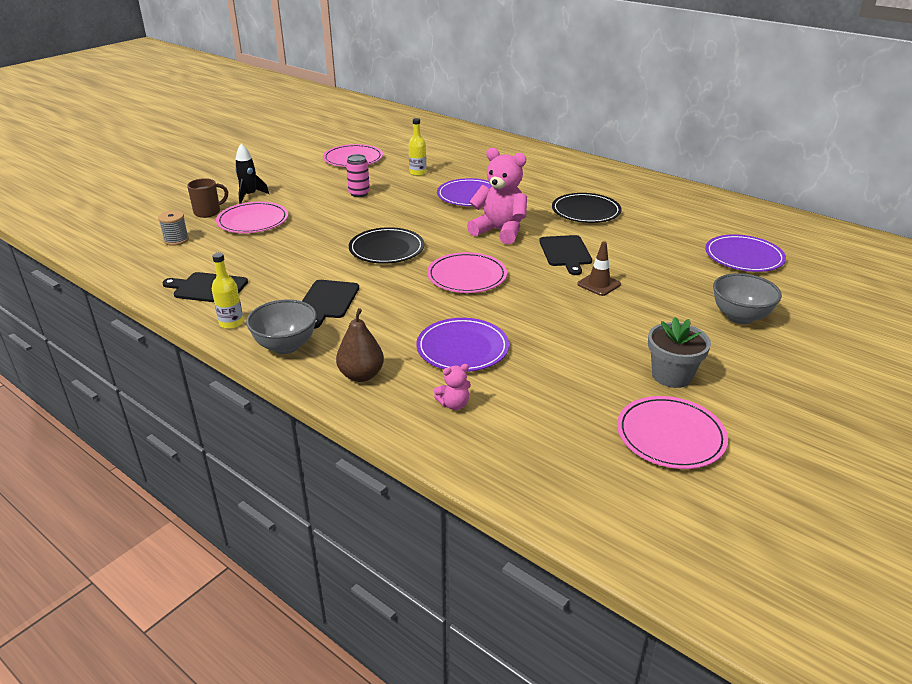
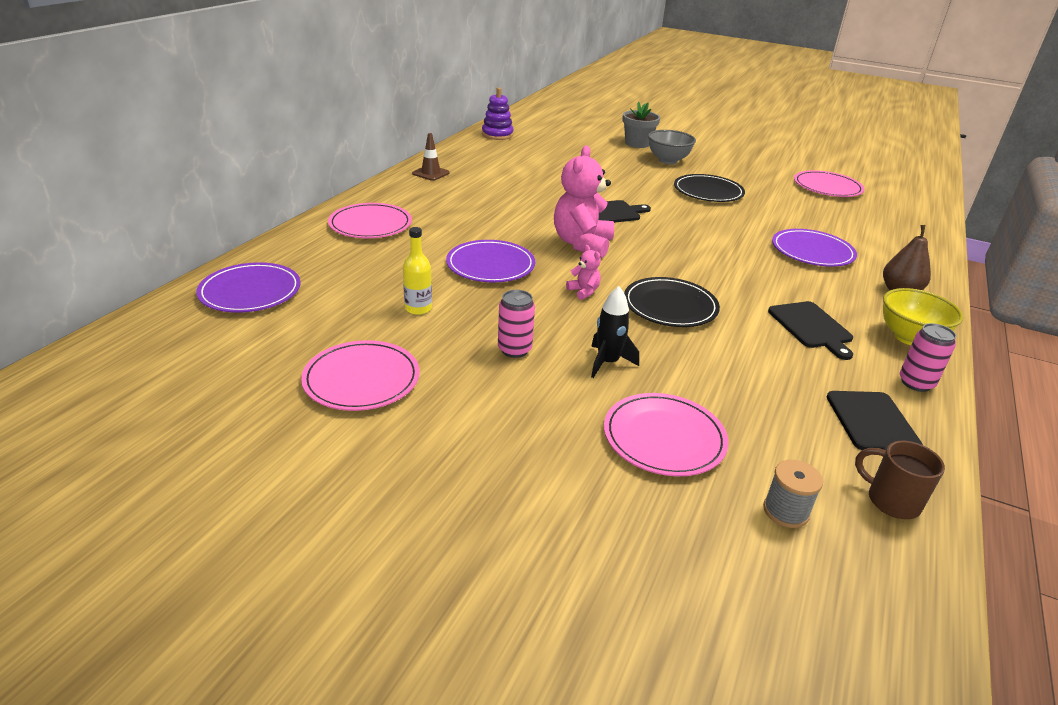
camera: 105 degrees left, 0 degrees up
(208, 212) = (663, 507): brown mug -> brown mug (891, 501)
(231, 323) = (916, 383): yellow bottle -> pink can
(250, 195) = (568, 471): black rocket -> black rocket (607, 362)
(286, 346) = (909, 337): grey bowl -> yellow bowl
(328, 301) = (811, 327): black cutting board -> black cutting board turned 75 degrees clockwise
(454, 404) = (884, 250): pink teddy bear -> pink teddy bear (584, 291)
(467, 276) = (693, 256): pink plate -> pink plate (370, 224)
(586, 211) = (508, 203): black plate -> black plate (708, 191)
(598, 284) = (659, 201): brown traffic cone -> brown traffic cone (431, 173)
(671, 375) = (764, 183): grey flower pot -> grey flower pot (637, 143)
(744, 257) = (570, 152): purple plate -> purple plate (250, 291)
(784, 222) = (497, 135): none -> purple stacking toy

